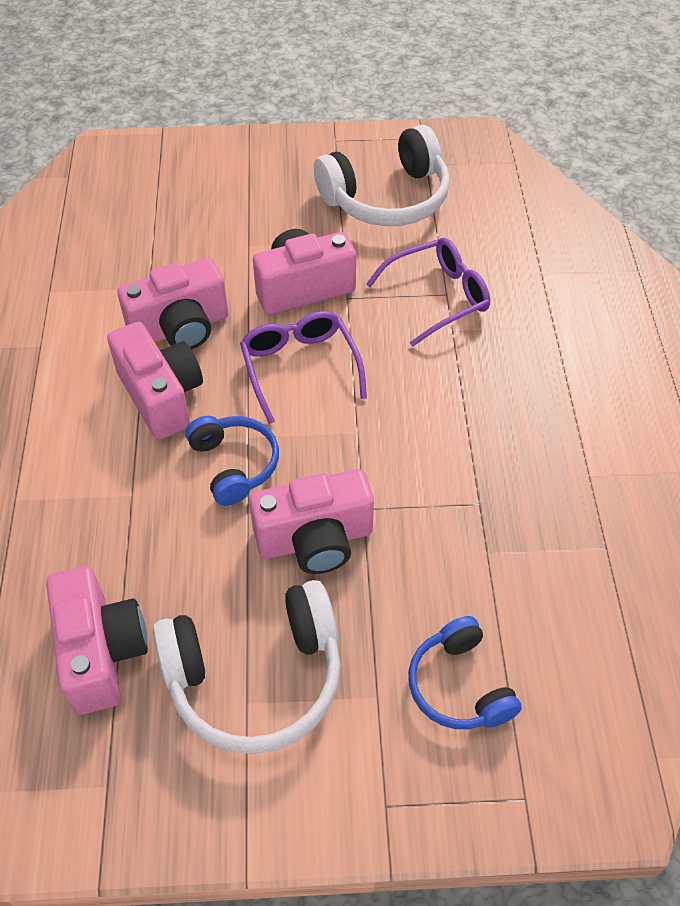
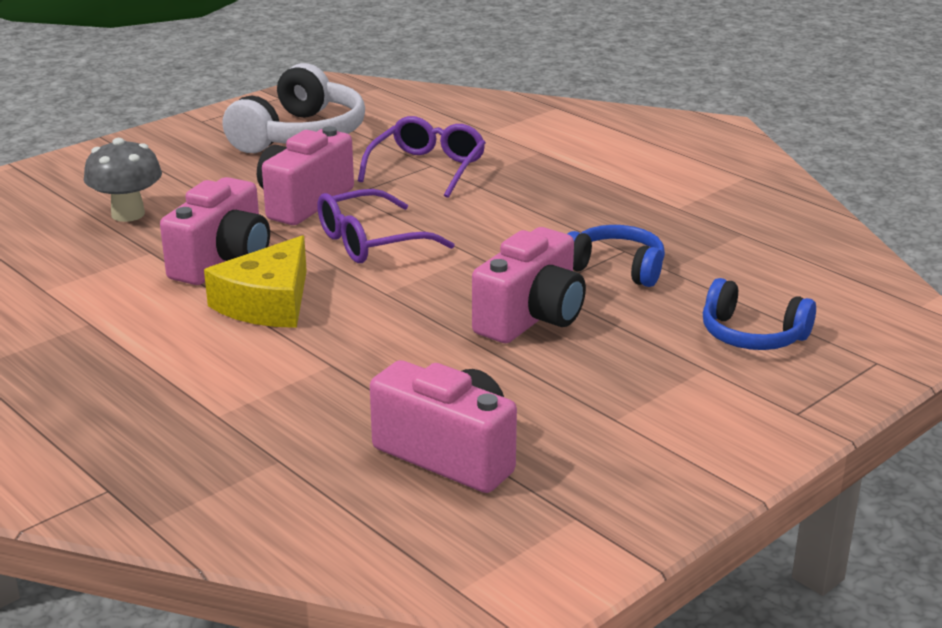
camera: 40 degrees left, 25 degrees down
(161, 396) = (267, 303): pink camera -> yellow cheese
(176, 233) = (128, 214): none -> grey mushroom
(234, 465) = (398, 310): blue headphones -> blue headphones (616, 268)
(255, 677) = (601, 403): white headphones -> none
(300, 368) = (371, 242): purple glasses -> purple glasses turned 60 degrees counterclockwise

